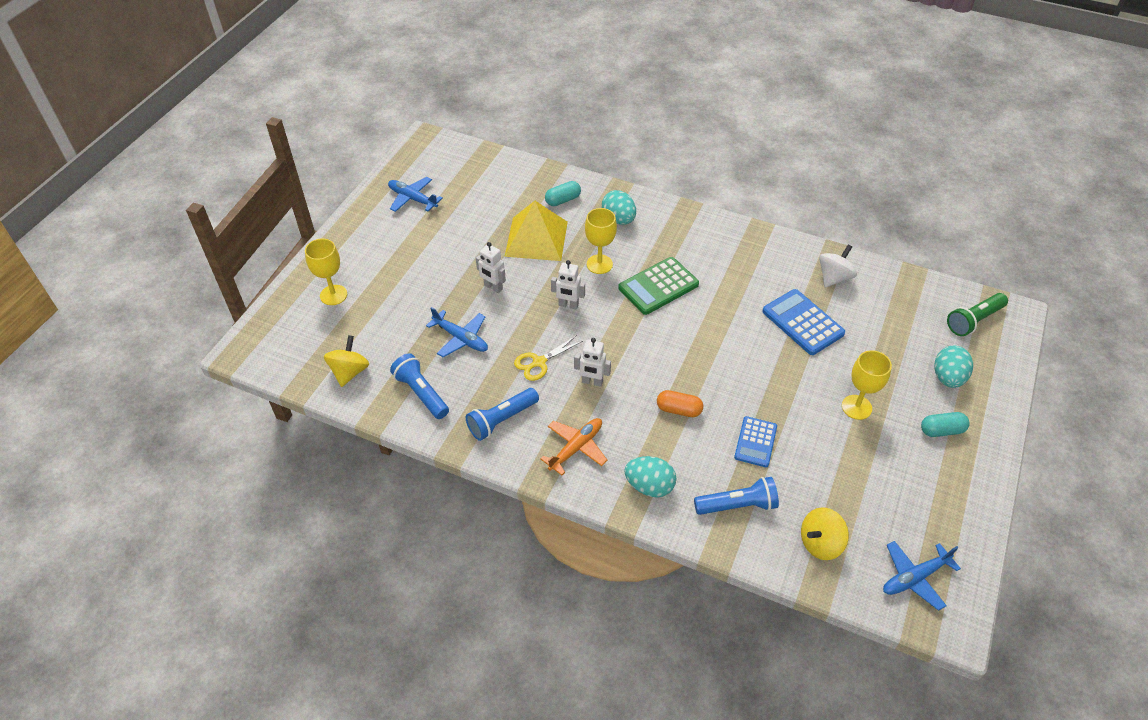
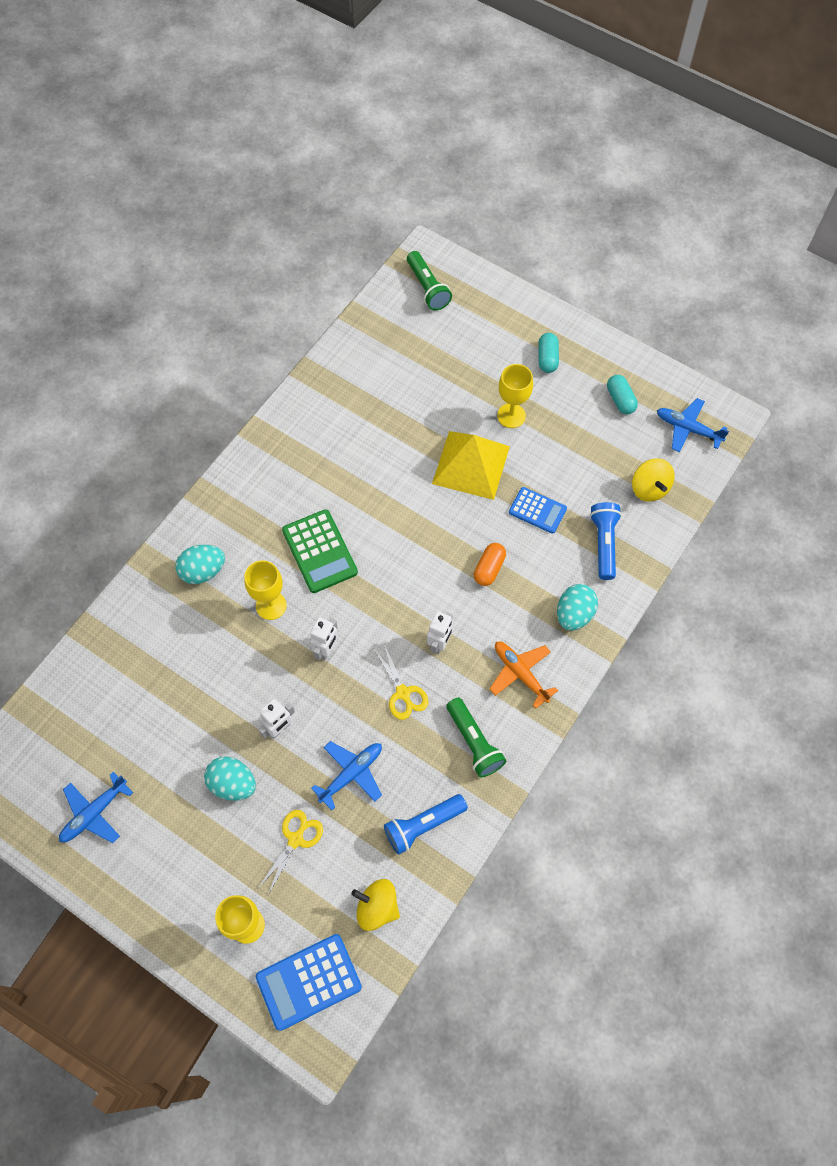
camera: 80 degrees left, 15 degrees up
(402, 312) = (296, 839): none -> yellow scissors
(501, 420) = (474, 742): blue flashlight -> green flashlight
(536, 238) = (210, 668): yellow pyramid -> yellow pyramid (471, 465)
(563, 200) = (152, 627): turquoise capsule -> turquoise capsule (620, 400)
(802, 322) = (400, 429): blue calculator -> blue calculator (308, 981)
(834, 277) = (346, 384): white spinning top -> none
(914, 577) = (688, 429): blue plane -> blue plane turned 135 degrees clockwise
(947, 378) = (490, 333): turquoise egg -> turquoise egg (233, 784)

